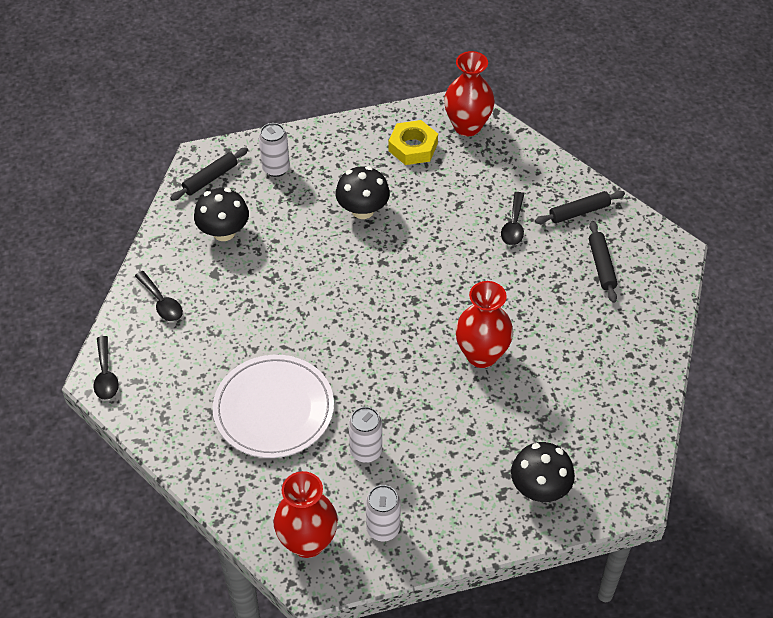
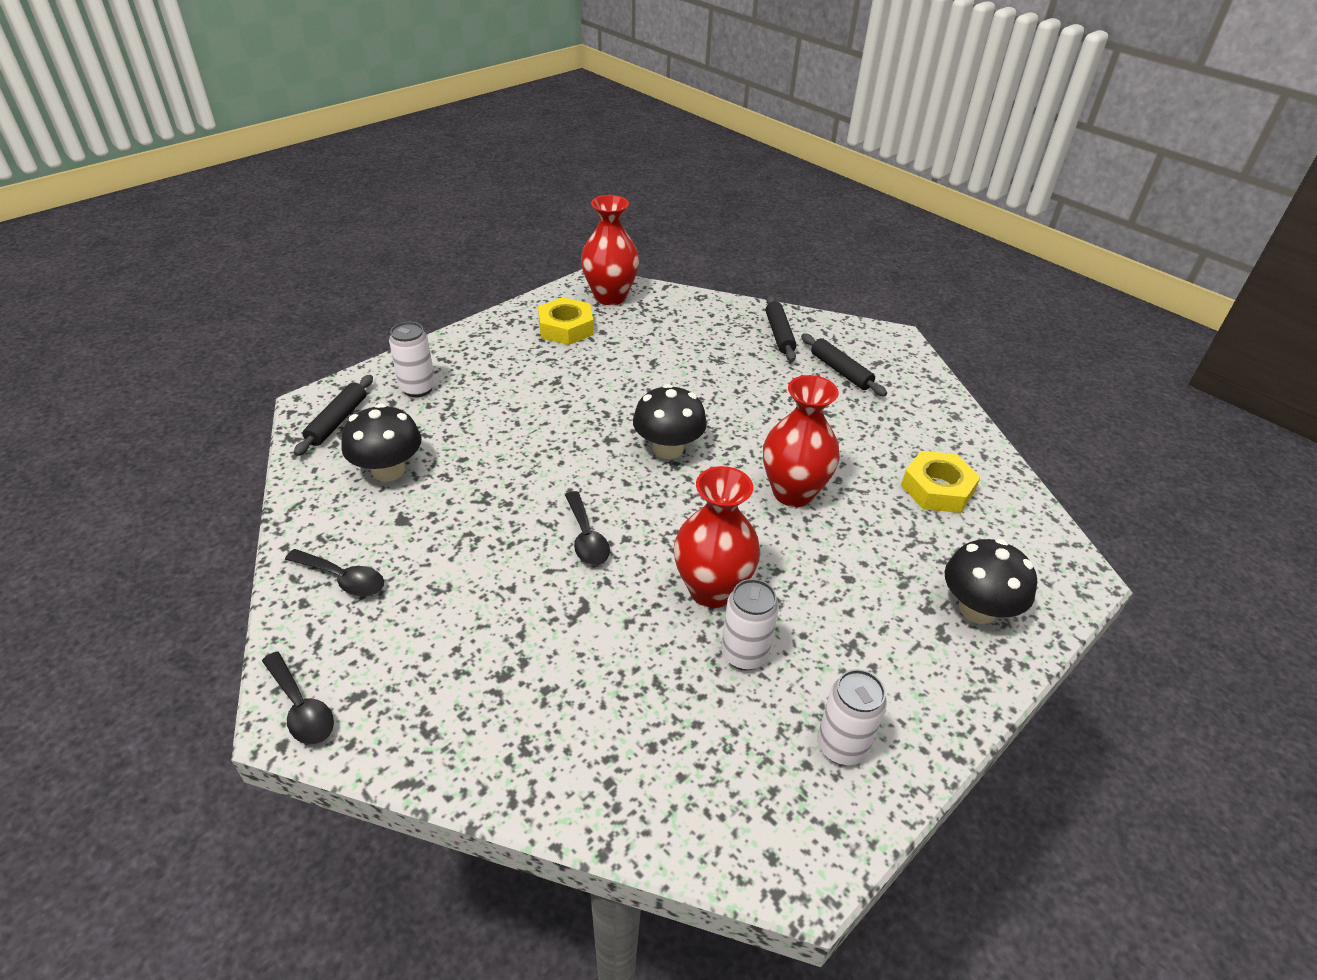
camera: 30 degrees left, 10 degrees down
(274, 409) = (586, 652): white plate -> none
(307, 542) = (756, 816): red vase -> red vase (712, 590)
(363, 210) = (550, 398): black mushroom -> black mushroom (668, 448)
(513, 225) = (725, 364): black spoon -> black spoon (586, 538)
(579, 212) = (779, 334): black rolling pin -> black rolling pin turned 45 degrees counterclockwise
(590, 394) = (937, 489): none -> yellow nut

